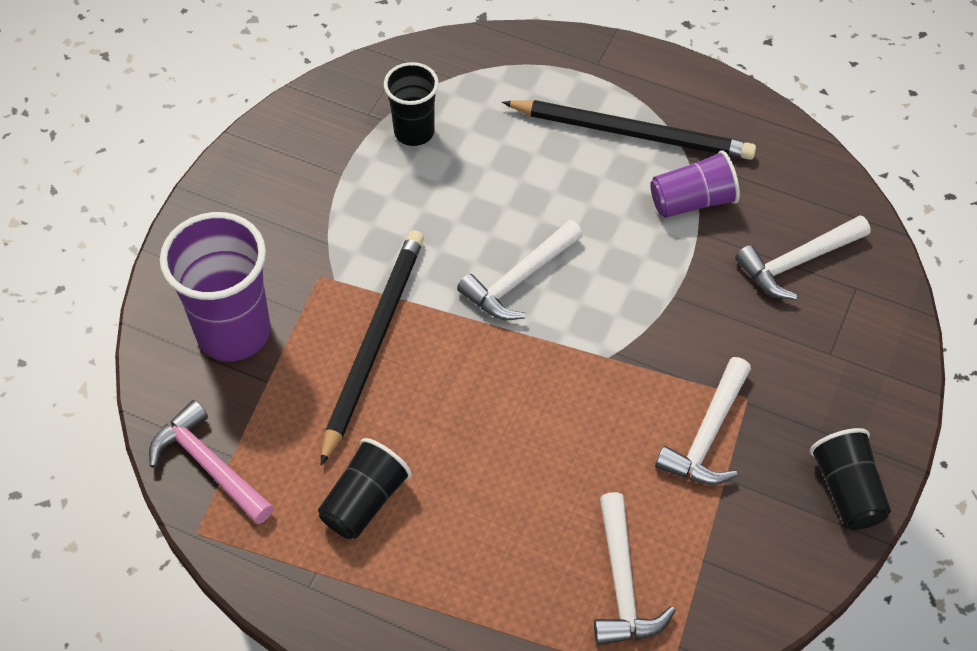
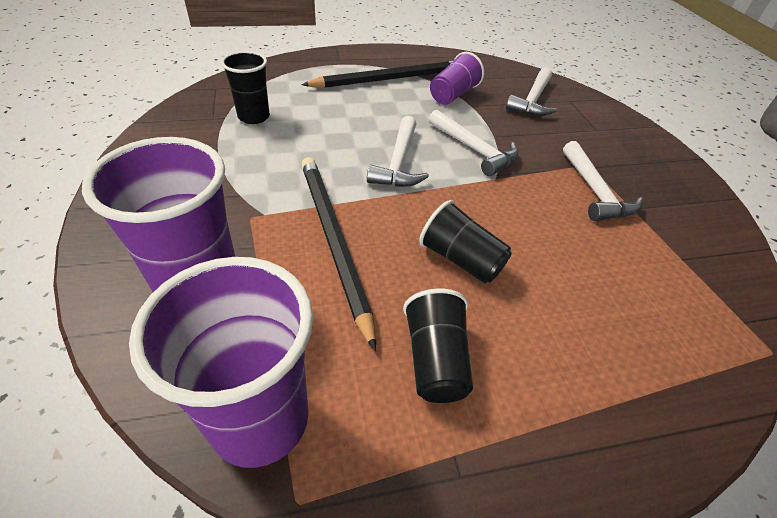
camera: 40 degrees left, 10 degrees down
(209, 466) = (260, 419): pink hammer -> purple cup
(622, 583) = (664, 302): white hammer -> white hammer (474, 149)
(847, 490) = (689, 184): black cup -> black cup (460, 259)

